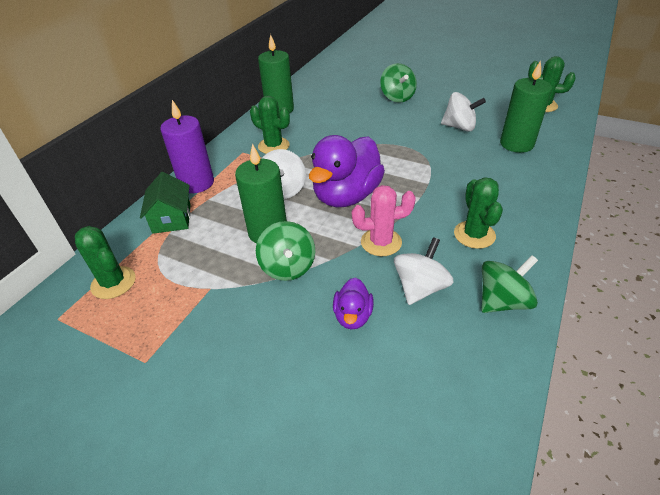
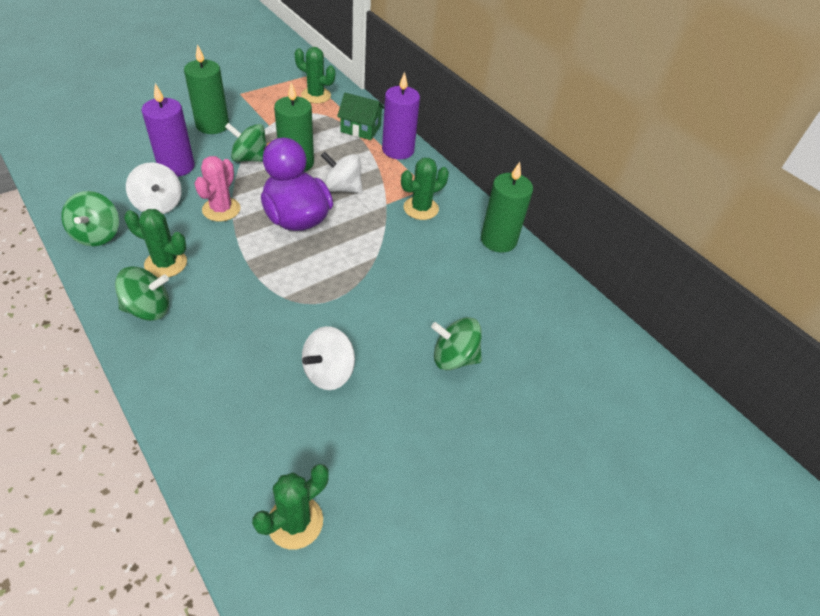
camera: 110 degrees right, 5 degrees up
(113, 282) = (316, 95): green cactus -> green cactus turned 45 degrees clockwise
(353, 316) = (176, 166): purple duck -> purple candle
(516, 144) = (242, 401): green candle -> green candle (212, 125)
(520, 215) = (148, 309): none -> green spinning top

